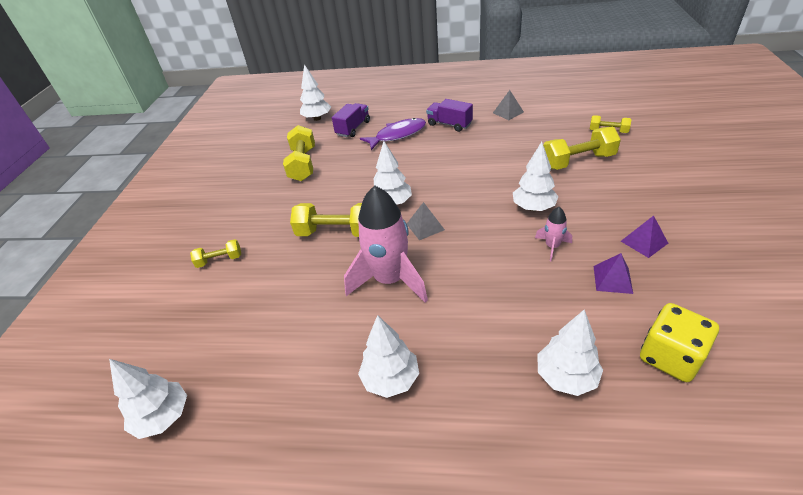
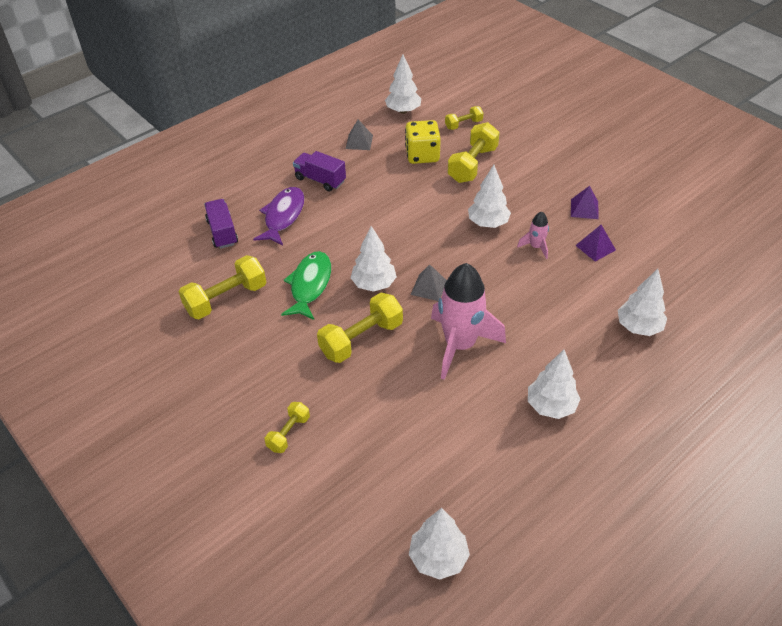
camera: 50 degrees left, 5 degrees up
(303, 164) = (226, 299): yellow dumbbell -> yellow dumbbell turned 75 degrees counterclockwise
(317, 118) = (159, 242): white tree -> white tree (403, 111)
(355, 182) = (310, 285): none -> green fish
(449, 124) = (320, 180): purple truck -> purple truck turned 45 degrees clockwise
(670, 357) = (672, 277): yellow dice -> yellow dice (422, 155)

